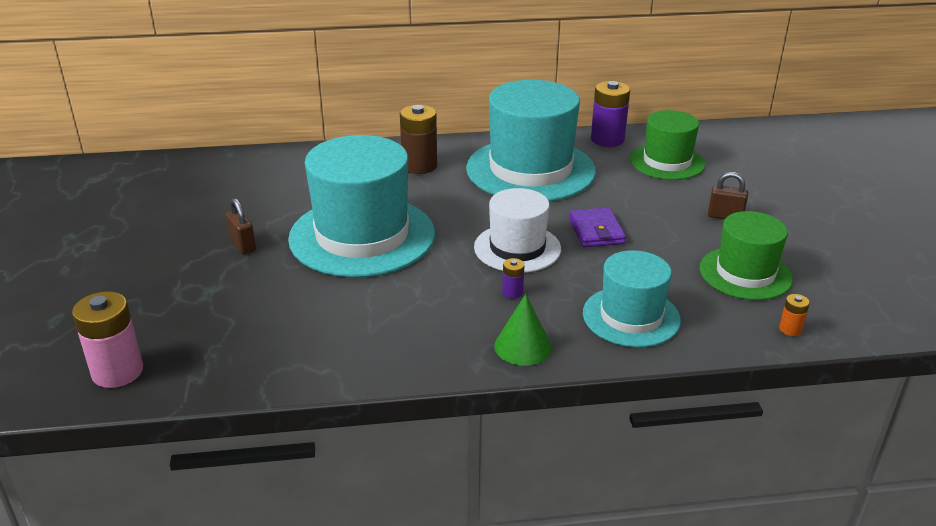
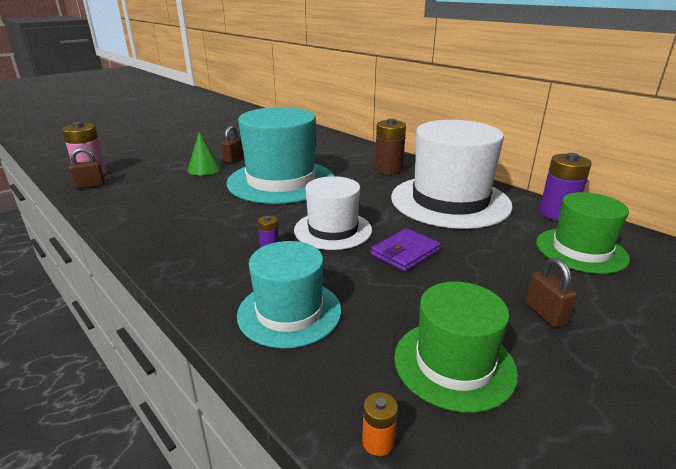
camera: 55 degrees right, 5 degrees down
(172, 379) = (90, 185): none -> brown padlock
(523, 346) = (198, 274): green cone -> green cone (204, 169)
(530, 170) = (450, 201): turquoise hat -> white hat

